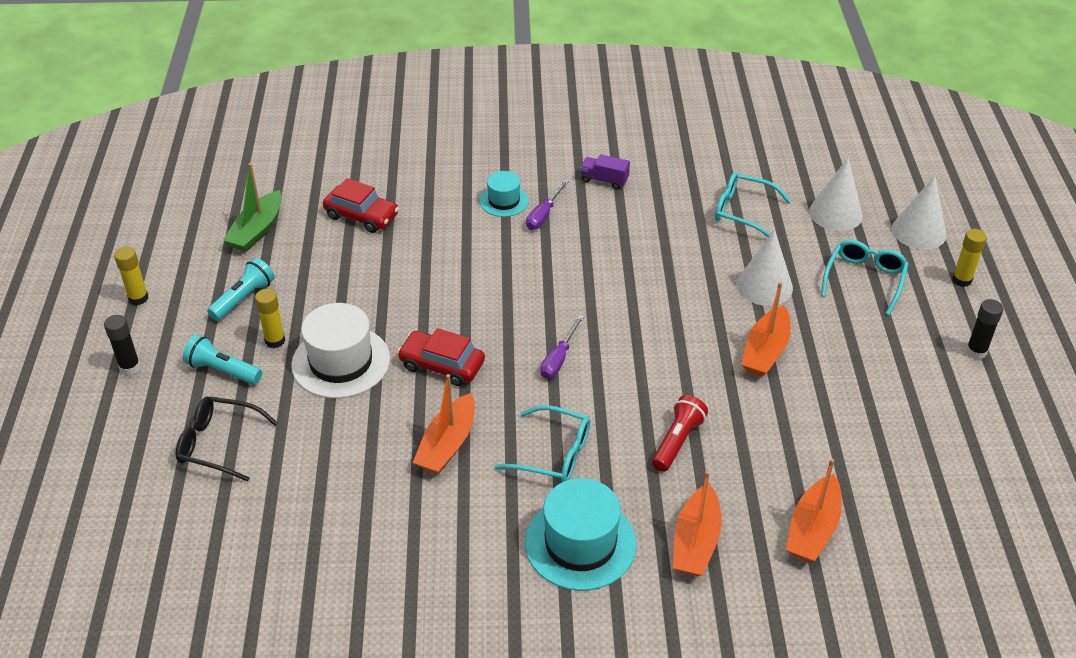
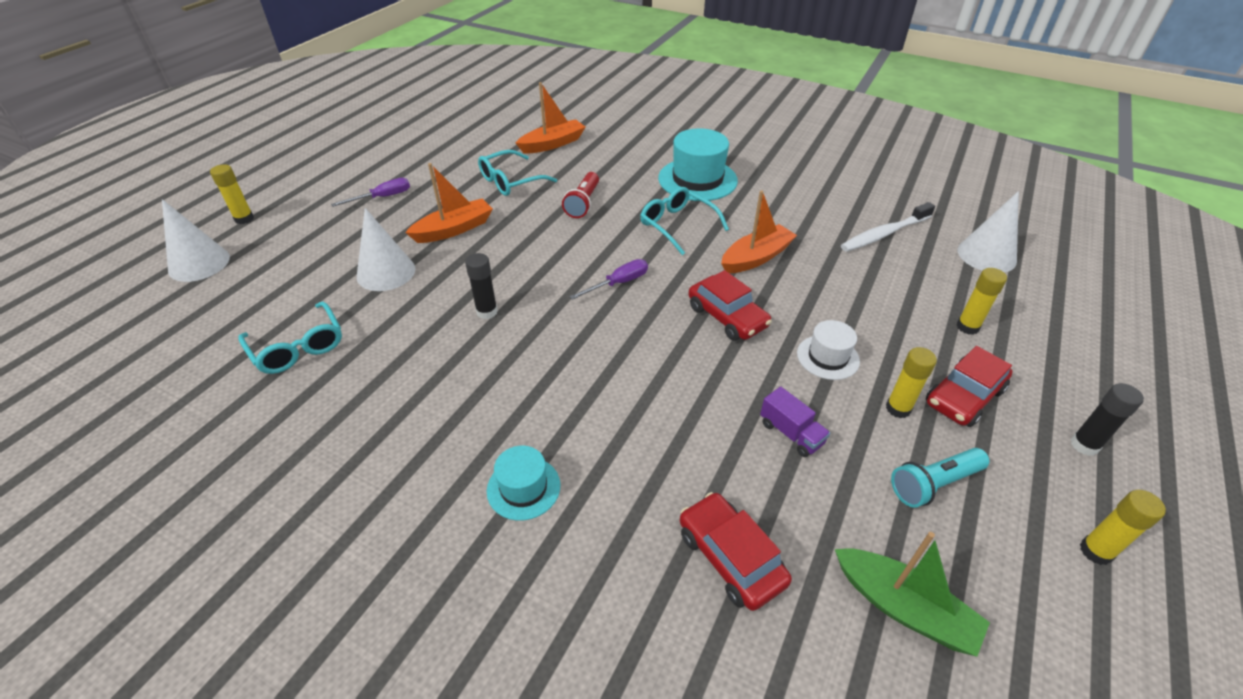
camera: 150 degrees left, 0 degrees up
(219, 444) = (967, 327): black glasses -> yellow glue stick
(222, 371) = (964, 397): turquoise flashlight -> red car
(257, 230) = (903, 607): green boat -> green boat turned 75 degrees clockwise
(318, 543) = (884, 234): none -> white toothbrush
(341, 362) = (828, 357): white hat -> white hat, size x0.57
(544, 215) = (496, 441): purple screwdriver -> purple screwdriver (382, 197)
(604, 180) = (377, 460): purple truck -> purple truck (791, 433)
(677, 441) = (583, 203): red flashlight -> red flashlight turned 45 degrees counterclockwise
(696, 541) = (625, 159): orange boat -> none
(835, 213) = (227, 308): white cone -> white cone (986, 255)
(864, 279) = (306, 246): turquoise glasses -> turquoise glasses (511, 181)
(976, 351) = (321, 179): black glue stick -> black glue stick (487, 312)

